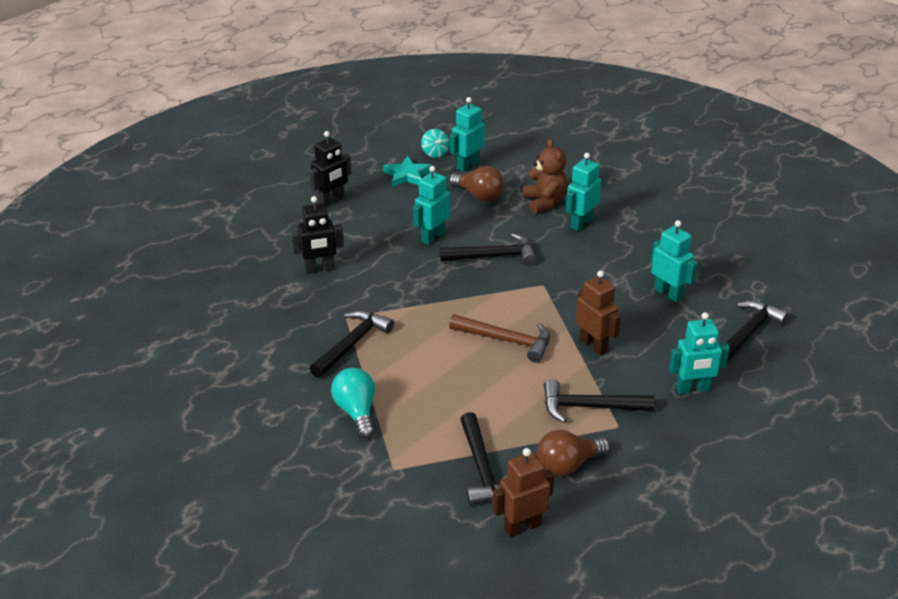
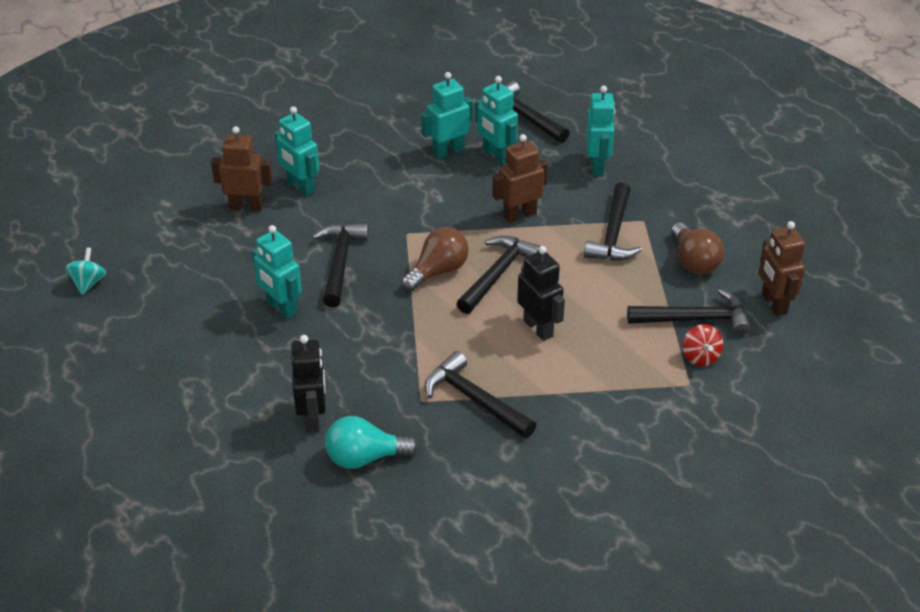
camera: 80 degrees left, 5 degrees up
(331, 201) = (158, 395): black robot -> black robot (538, 328)
(356, 412) = (596, 406): turquoise light bulb -> turquoise light bulb (365, 458)
(407, 175) = (129, 315): turquoise star -> none
(431, 475) = (700, 357): none -> red spinning top
(435, 153) = (88, 283): turquoise spinning top -> turquoise spinning top turned 75 degrees counterclockwise
(467, 165) = (133, 258): turquoise robot -> turquoise robot (496, 155)
(479, 195) = (207, 257): brown light bulb -> brown light bulb (438, 271)
(506, 341) = (497, 274): brown hammer -> black hammer
(545, 202) = (246, 207): brown teddy bear -> brown robot

